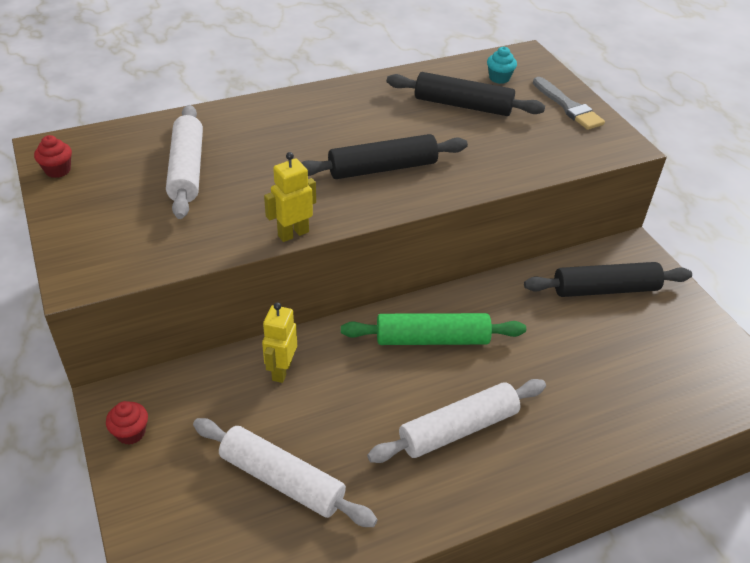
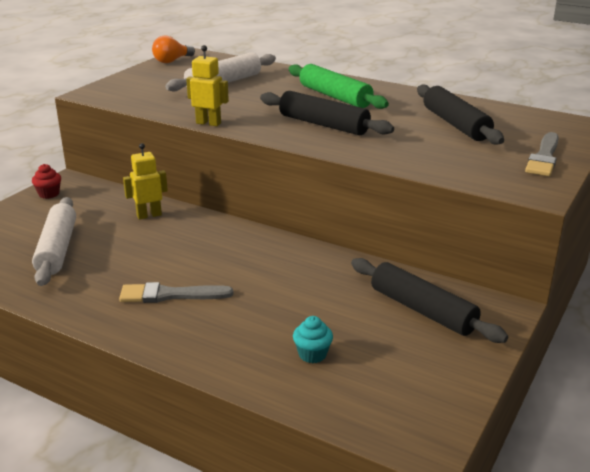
camera: 55 degrees right, 15 degrees down
(58, 170) = (172, 61): red cupcake -> orange light bulb
(432, 339) = (248, 254): green rolling pin -> green rolling pin (335, 97)
(458, 429) = (170, 295): white rolling pin -> grey brush
(499, 78) = (523, 125): turquoise cupcake -> turquoise cupcake (312, 354)

